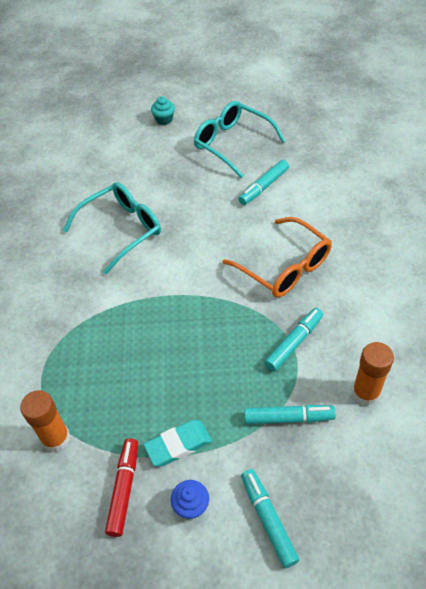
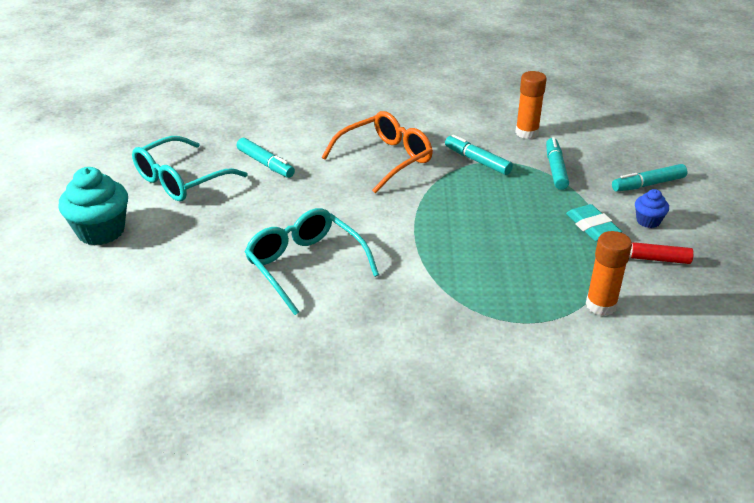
camera: 90 degrees left, 15 degrees down
(164, 120) = (101, 231): turquoise cupcake -> turquoise cupcake, size x1.95

